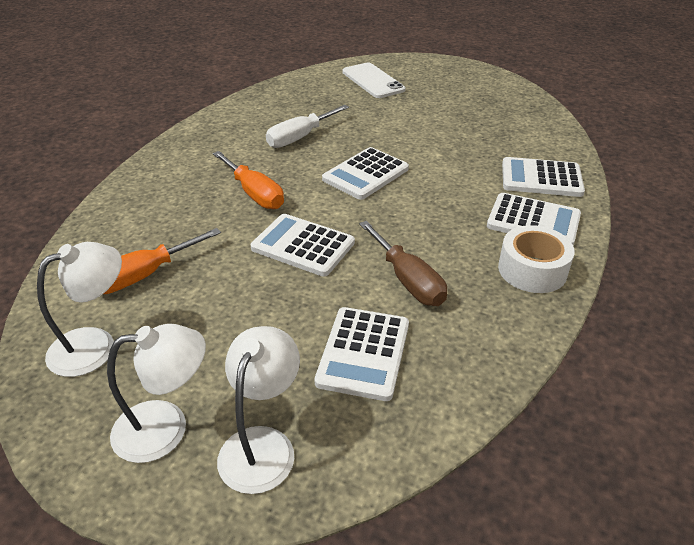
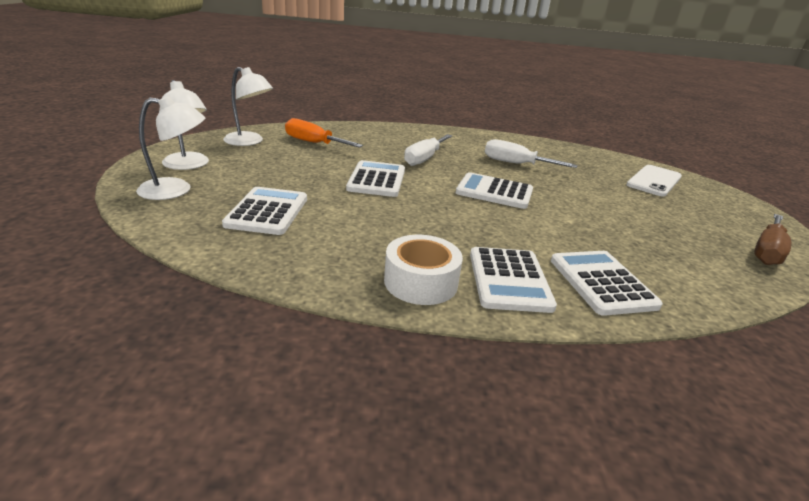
camera: 65 degrees right, 10 degrees down
(254, 194) = (424, 159): orange screwdriver -> white screwdriver
(364, 353) = (267, 212): white calculator -> white calculator turned 105 degrees clockwise
(408, 280) = (362, 221): brown screwdriver -> brown screwdriver (767, 251)

